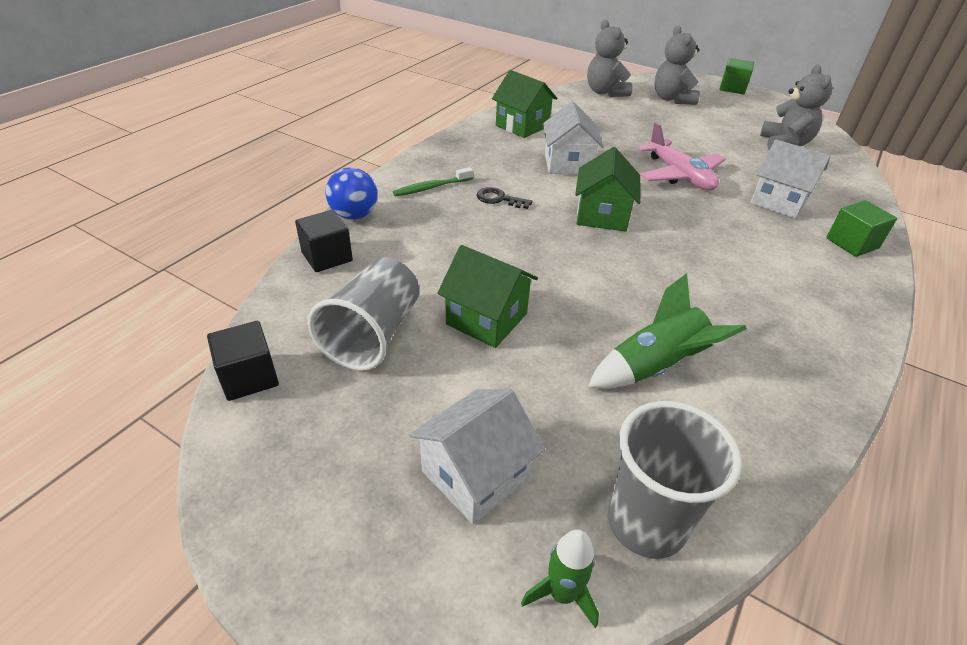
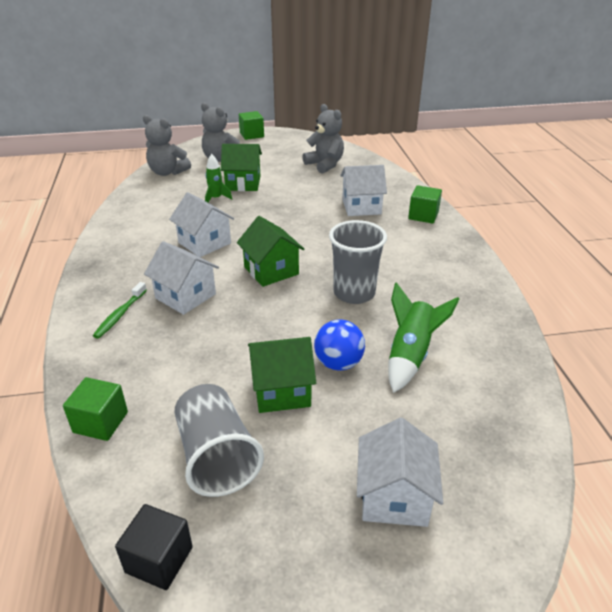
camera: 40 degrees left, 5 degrees down
(327, 257) = (100, 422): black cube -> green cube
(354, 215) = (80, 374): blue ball -> blue ball (338, 363)
(499, 199) = (185, 296): black key -> white house
(522, 126) = (134, 227): green house -> green house (243, 183)
(562, 594) = (511, 523): green rocket -> green rocket (216, 198)
(646, 523) = (503, 449): grey cup -> grey cup (354, 293)
(679, 175) = (287, 216): pink plane -> none

